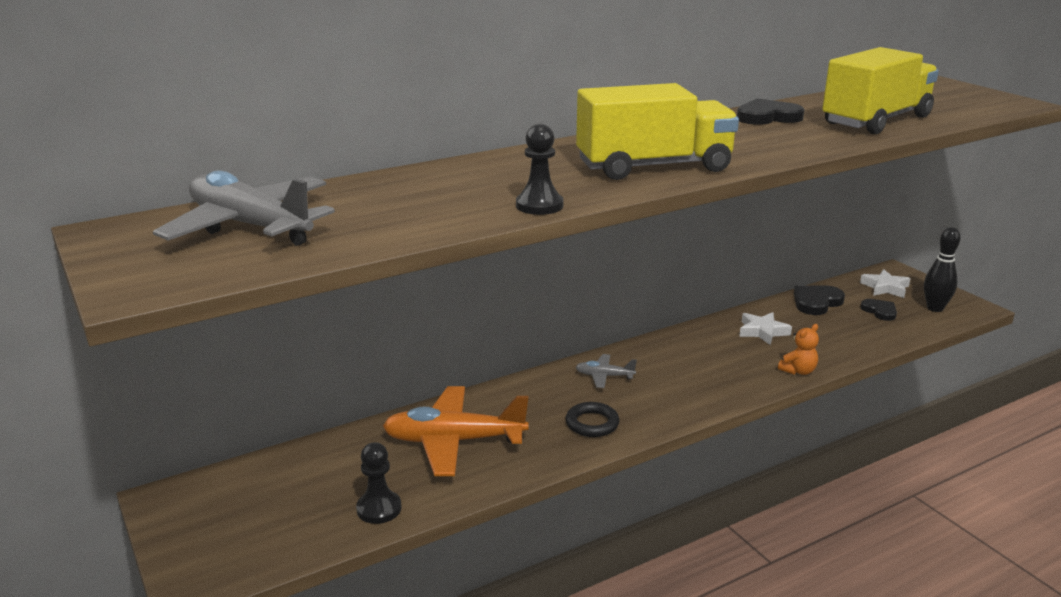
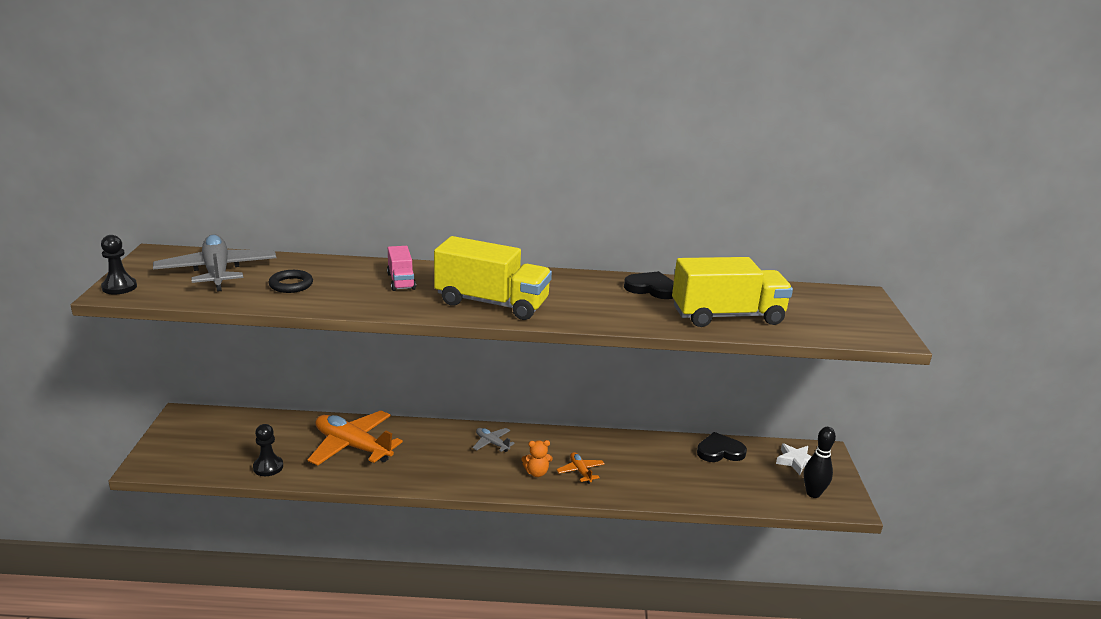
camera: 30 degrees right, 0 degrees up
(512, 174) = (401, 281): none -> pink truck
(539, 205) = (373, 308): black pawn -> black pawn (119, 287)
(592, 423) = (443, 470): black ring -> black ring (291, 285)
(727, 368) = (580, 471): none -> orange plane
(762, 331) = (644, 456): white star -> none
(798, 371) = (628, 494): orange teddy bear -> orange teddy bear (536, 472)
(880, 311) = (761, 477): black heart -> none

